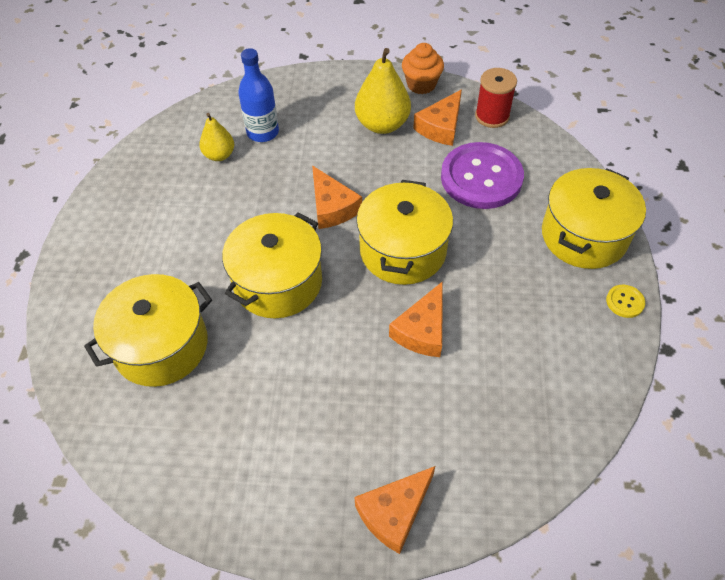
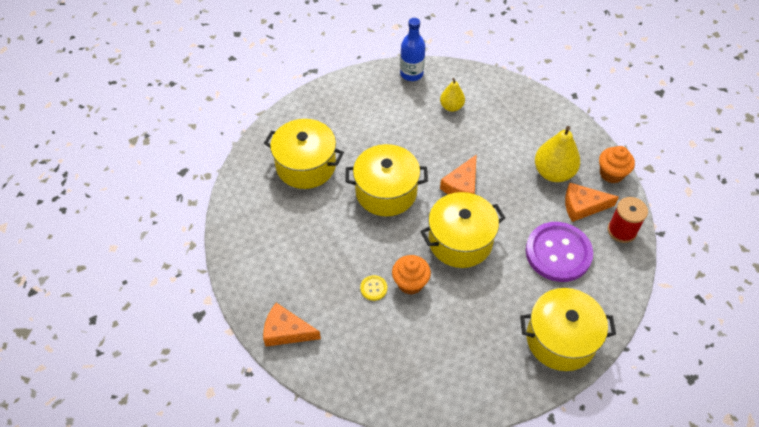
camera: 55 degrees right, 0 degrees up
(263, 132) = (488, 116): blue bottle -> blue bottle (411, 74)
(422, 330) = (410, 283): orange cheese -> orange cupcake
(625, 302) = (524, 389): yellow button -> yellow button (373, 288)

